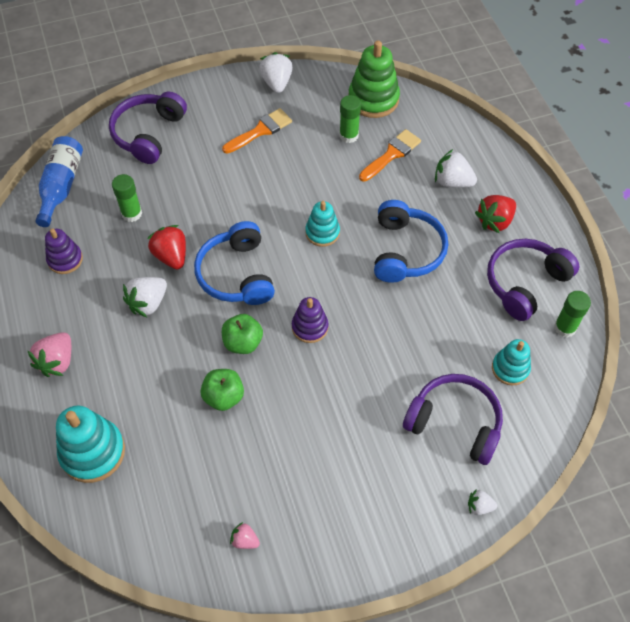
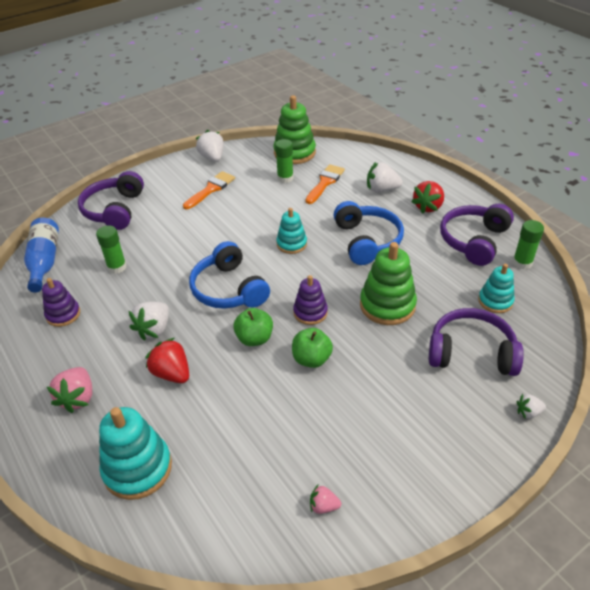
camera: 15 degrees left, 15 degrees down
(171, 256) = (164, 289): red strawberry -> red strawberry (172, 373)
(224, 397) = (253, 386): green apple -> green apple (311, 359)
(393, 341) = (387, 305): none -> green stacking toy

